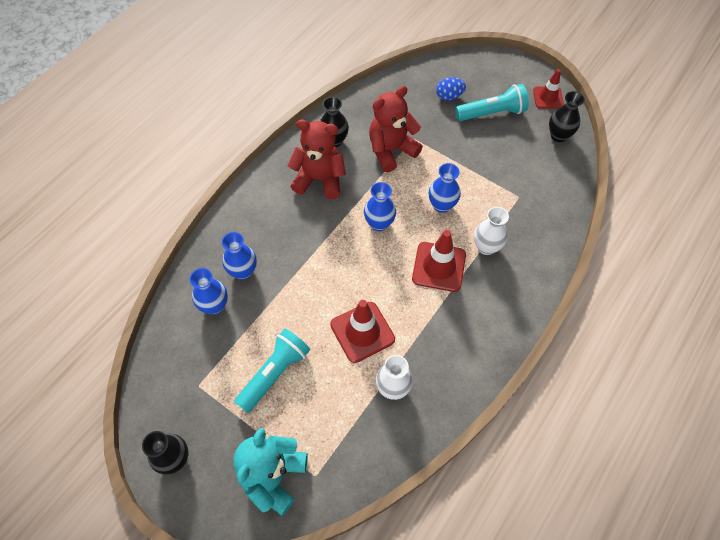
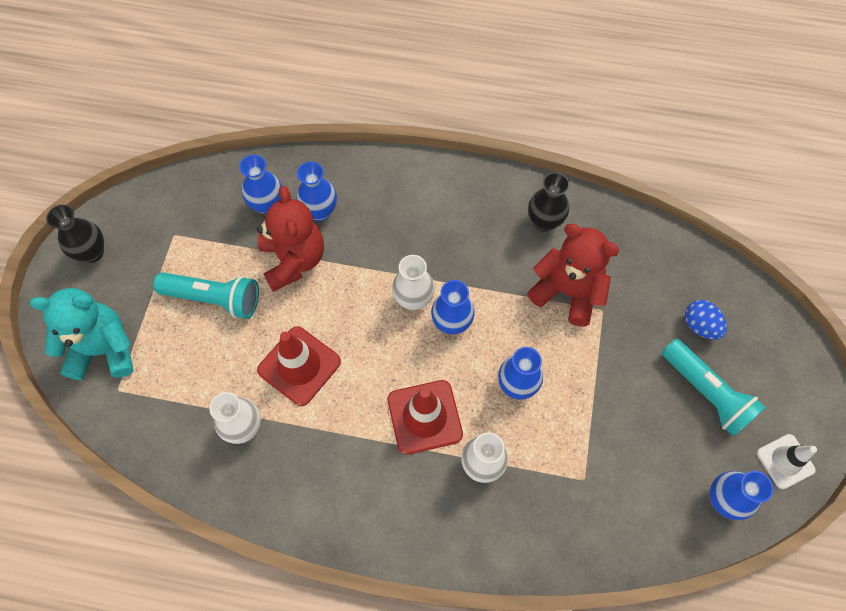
camera: 65 degrees right, 5 degrees up
(319, 179) = (479, 231): red teddy bear -> red teddy bear (294, 260)
(349, 239) = (413, 299): none -> white vase
(548, 98) = (785, 461): red traffic cone -> white traffic cone
(558, 136) = (723, 500): black vase -> blue vase

